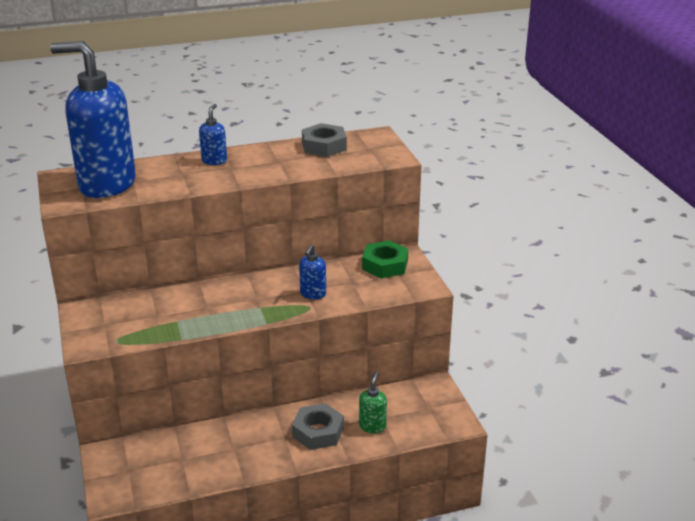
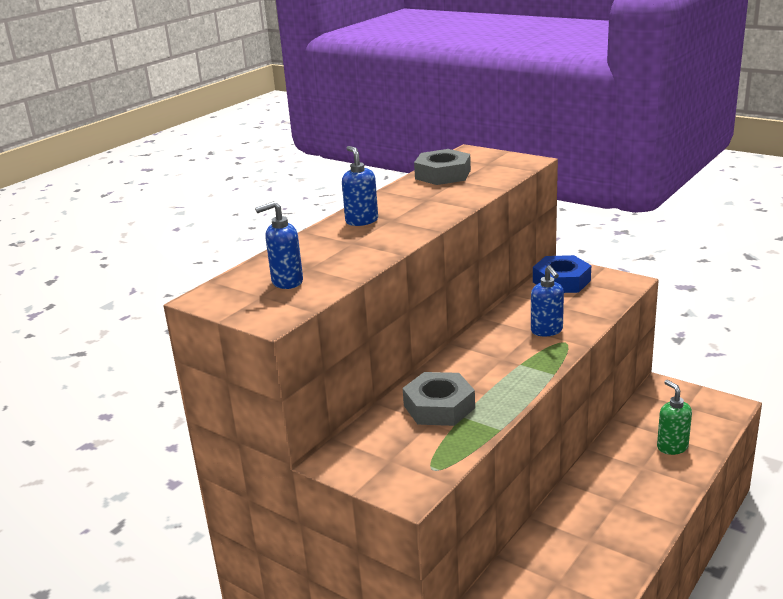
camera: 35 degrees left, 5 degrees down
(106, 185) = (286, 282): blue soap dispenser -> blue soap dispenser, size x0.41
(318, 432) = (637, 479): grey nut -> grey nut (439, 407)
(385, 265) = (561, 281): green nut -> blue nut

